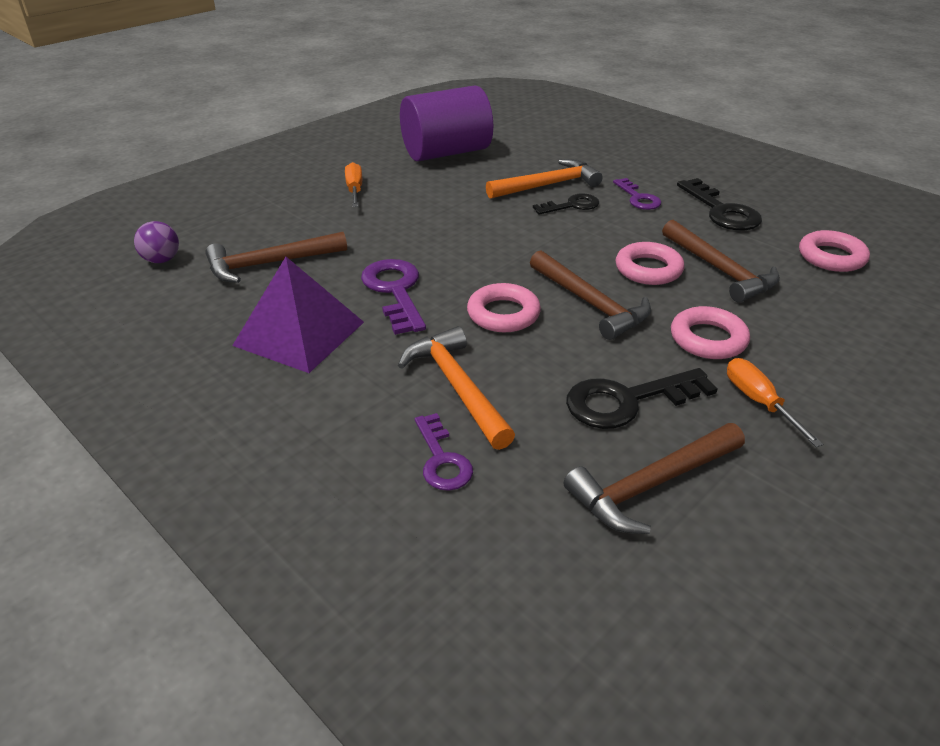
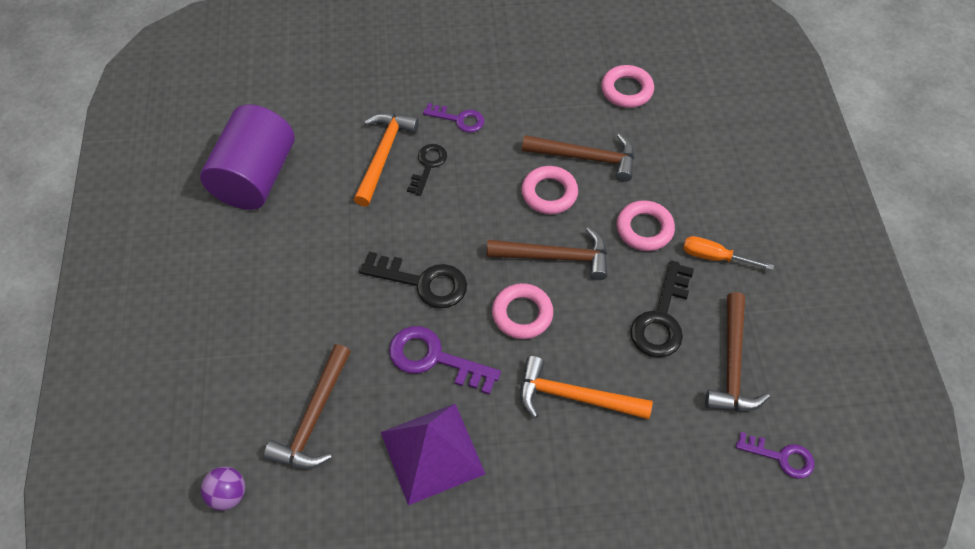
camera: 50 degrees left, 20 degrees up
(354, 190) = (251, 285): orange screwdriver -> none
(442, 459) = (632, 452): purple key -> purple key (781, 457)
(721, 211) = (523, 91): black key -> black key (422, 282)

